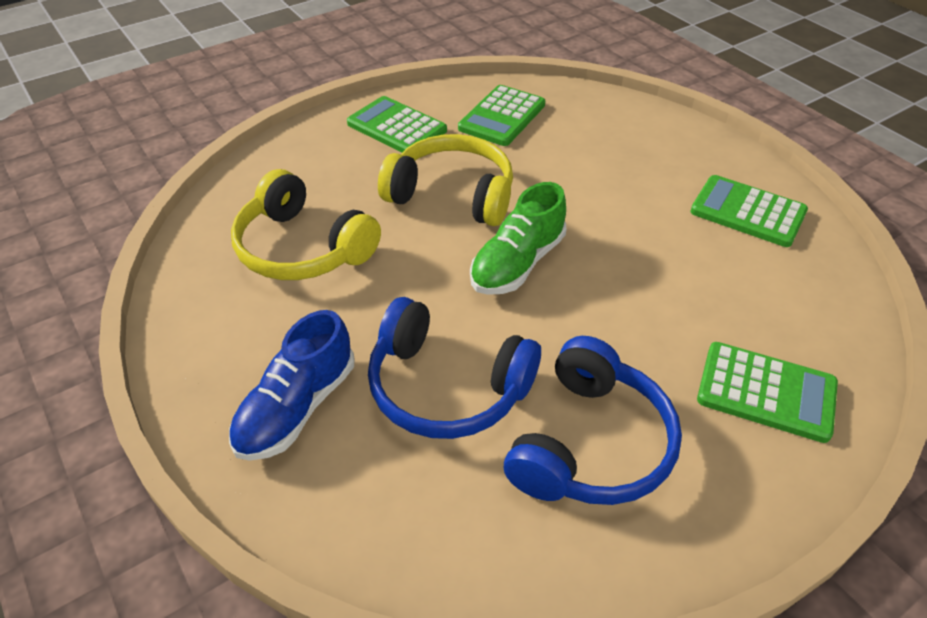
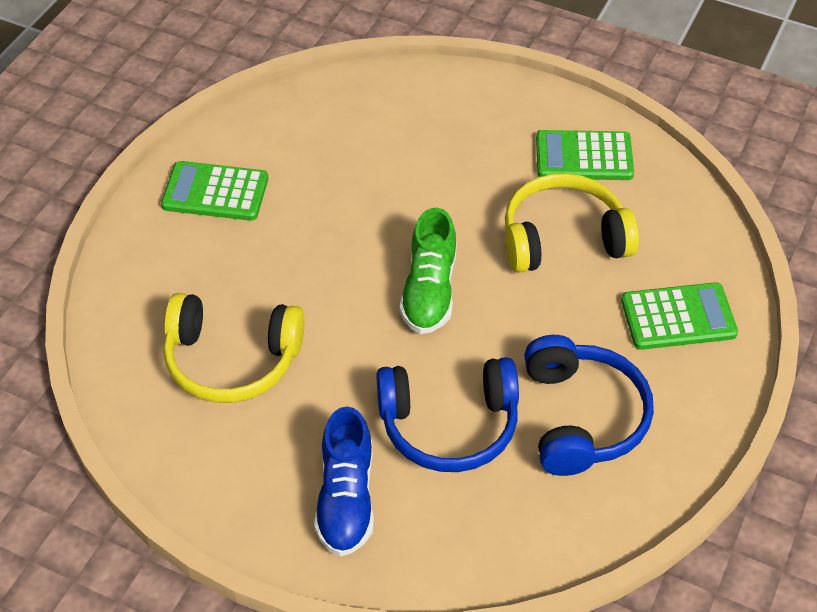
camera: 30 degrees left, 5 degrees up
(452, 194) = (325, 246): yellow headphones -> yellow headphones (563, 238)
(502, 116) = (308, 138): green calculator -> none

